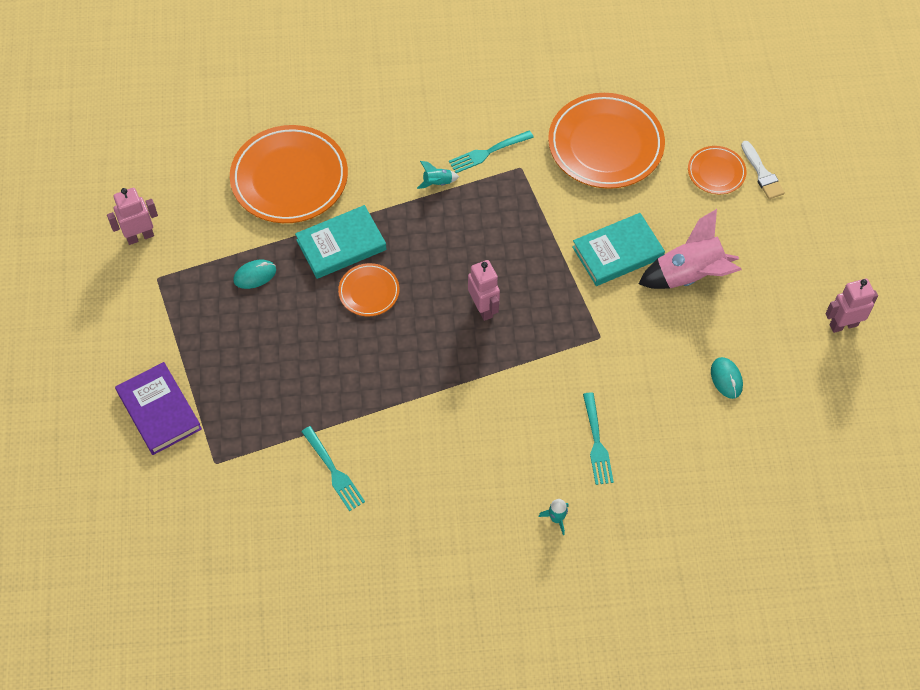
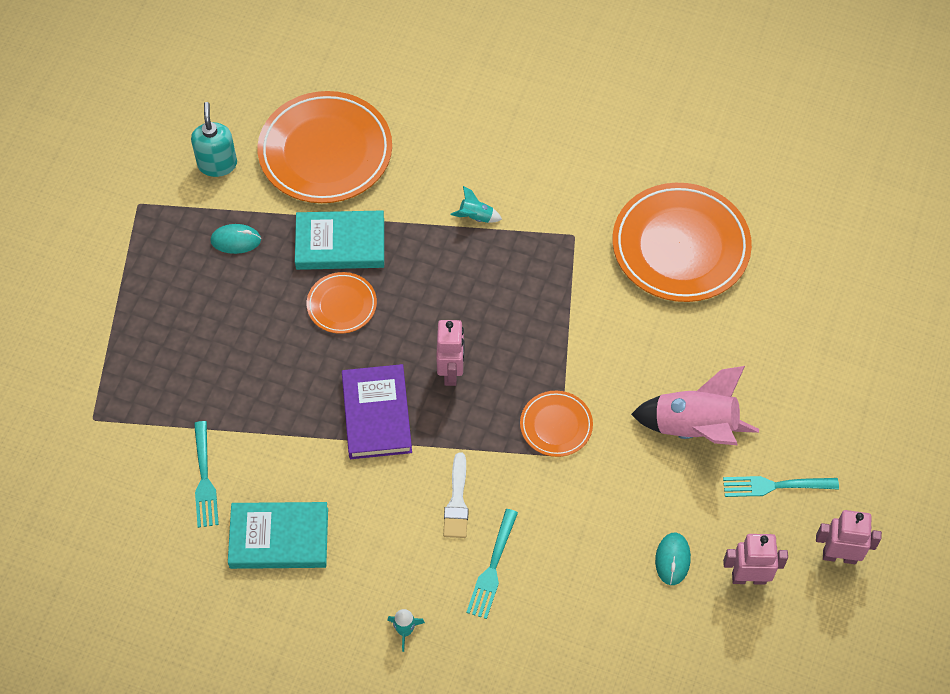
camera: 25 degrees right, 0 degrees up
(140, 236) = (144, 154): pink robot -> pink robot (748, 578)
(159, 411) = (68, 342): purple book -> purple book (376, 414)
(206, 221) = (217, 164): none -> turquoise soap dispenser
(488, 152) = (548, 205): turquoise fork -> turquoise fork (776, 485)
(617, 252) = (629, 370): turquoise book -> turquoise book (279, 538)
(716, 172) = (788, 325): orange plate -> orange plate (556, 425)
(762, 173) = (840, 348): white brush -> white brush (457, 501)

